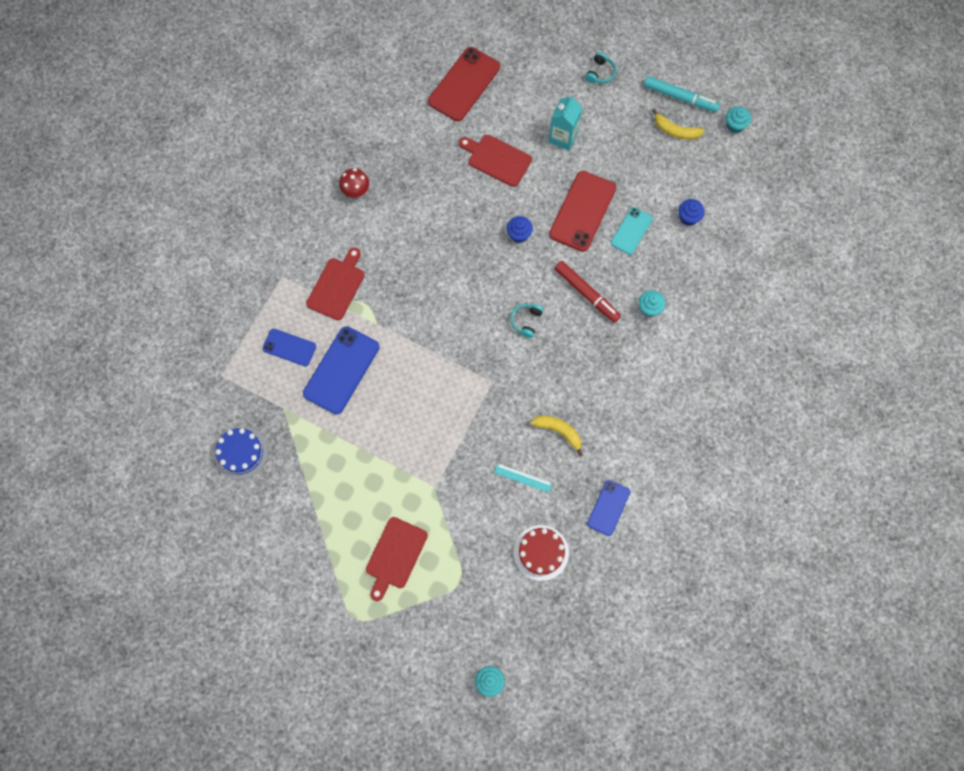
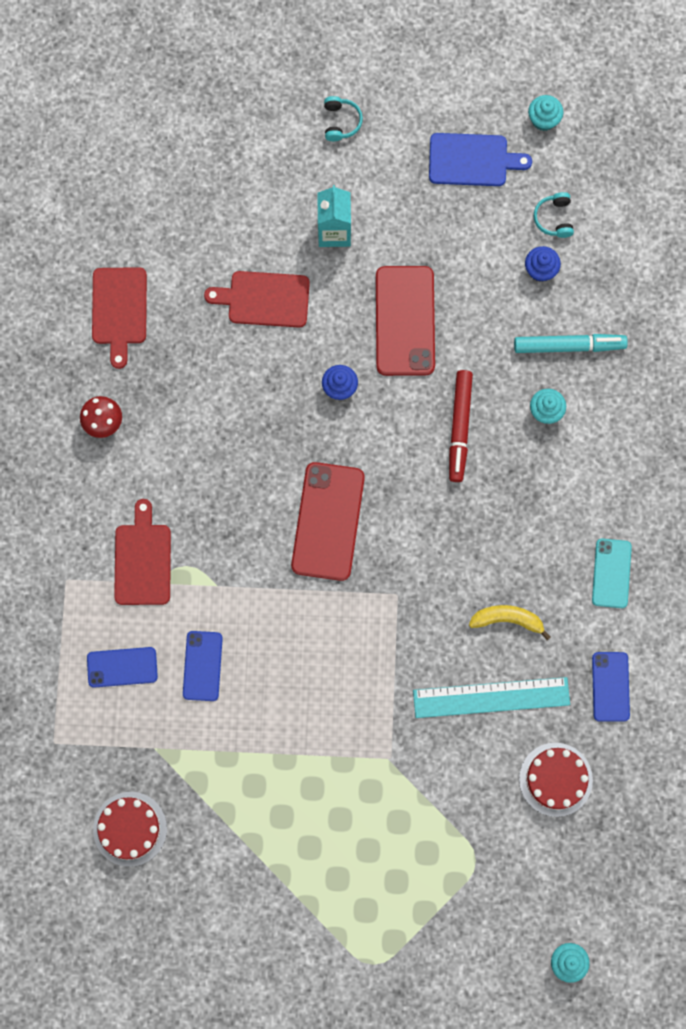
camera: 25 degrees left, 5 degrees up
(241, 453) = (130, 829): blue cake -> red cake
(341, 370) = (202, 666): blue phone -> blue phone, size x0.59
(395, 555) = (383, 866): red cutting board -> red cutting board (119, 310)
(464, 84) = (172, 215): red phone -> red phone (328, 521)
(523, 478) = (491, 698): turquoise ruler -> turquoise ruler, size x1.99
(526, 321) = (402, 497): turquoise headphones -> turquoise headphones (554, 218)
(586, 293) = (460, 427): red marker -> red marker turned 75 degrees clockwise
(631, 231) = (477, 319): turquoise phone -> turquoise phone (611, 573)
(675, 131) = (472, 160): yellow banana -> blue cutting board
(680, 97) = (457, 111): turquoise marker -> turquoise marker (568, 346)

